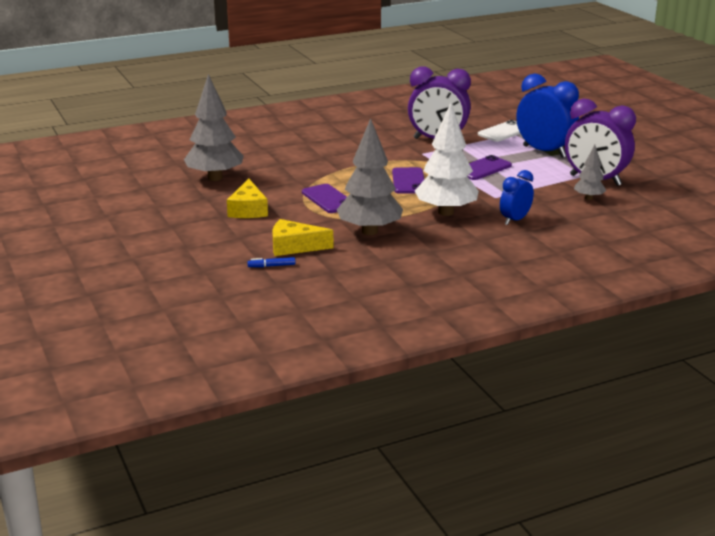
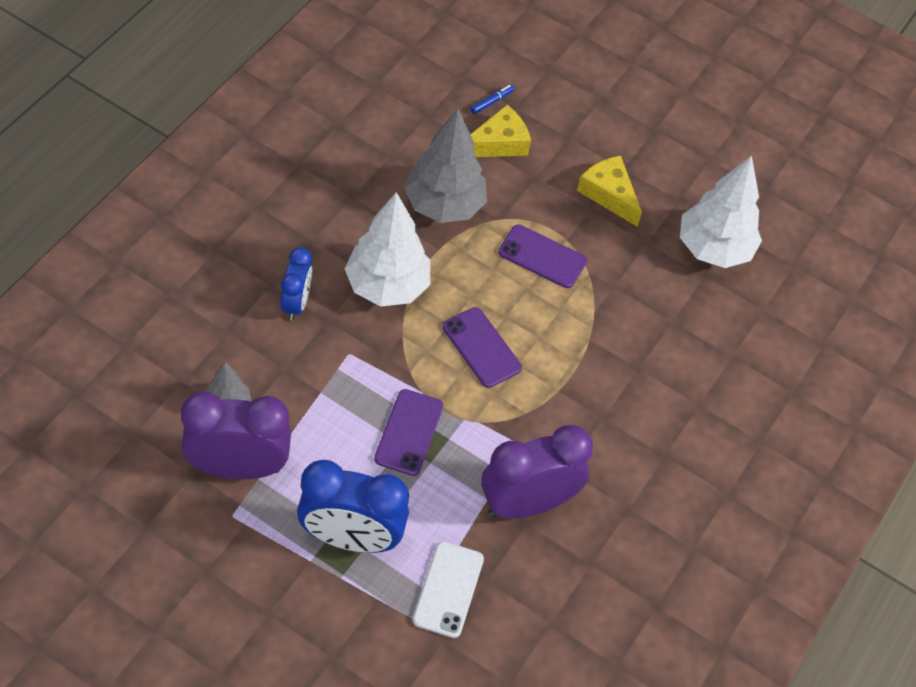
camera: 140 degrees right, 30 degrees up
(215, 178) = (713, 249): grey tree -> white tree

